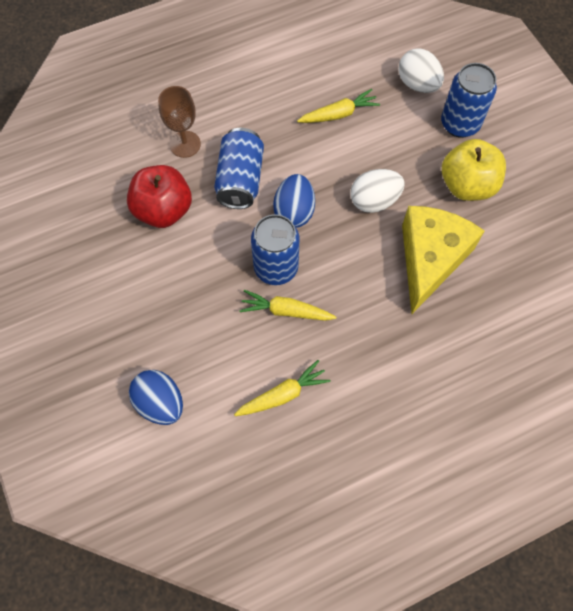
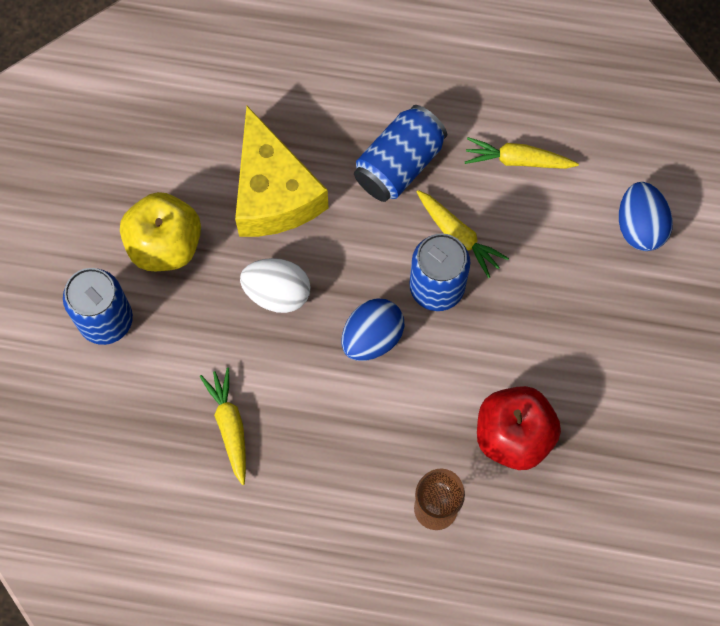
camera: 145 degrees left, 5 degrees up
(240, 179) = (403, 417): blue can -> blue can (399, 164)
(338, 114) = (230, 427): yellow carrot -> yellow carrot turned 60 degrees clockwise
(417, 84) = (106, 404): white egg -> none
(430, 259) = (273, 193): yellow cheese -> yellow cheese turned 75 degrees counterclockwise

